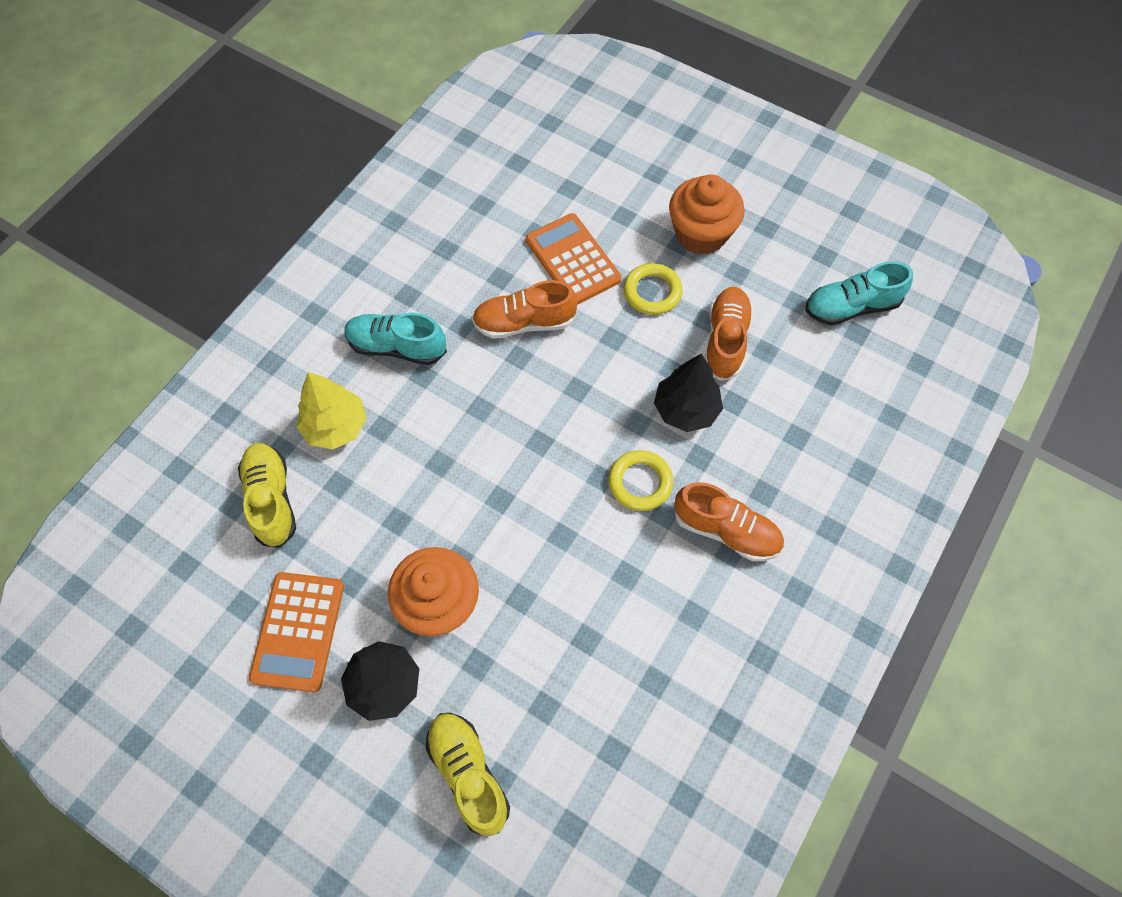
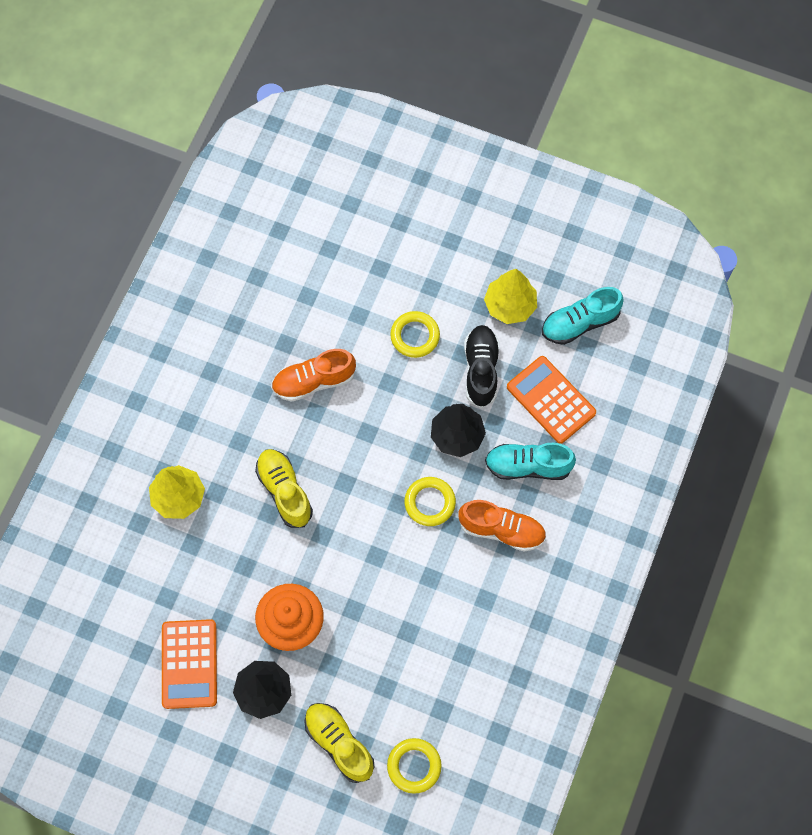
camera: 10 degrees left, 5 degrees up
(271, 499) = (142, 566): yellow shoe -> yellow shoe (284, 491)
(397, 347) = (213, 420): turquoise shoe -> turquoise shoe (528, 466)
(563, 825) = (414, 766): none -> yellow ring
(573, 260) = (344, 317): orange calculator -> orange calculator (551, 400)
(701, 234) = (448, 275): orange cupcake -> none
(725, 340) = (481, 370): orange shoe -> black shoe
(769, 276) = (510, 305): none -> yellow tree

